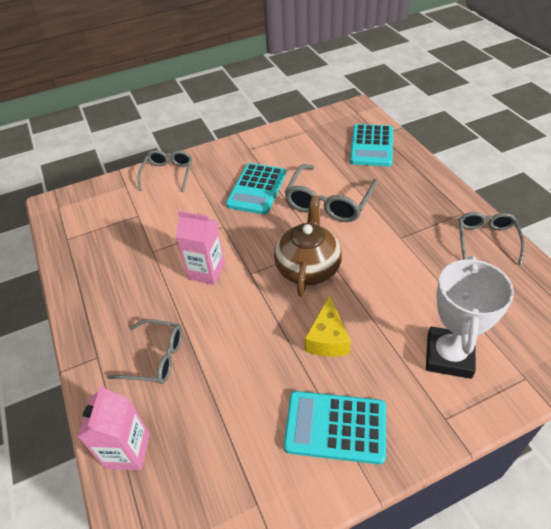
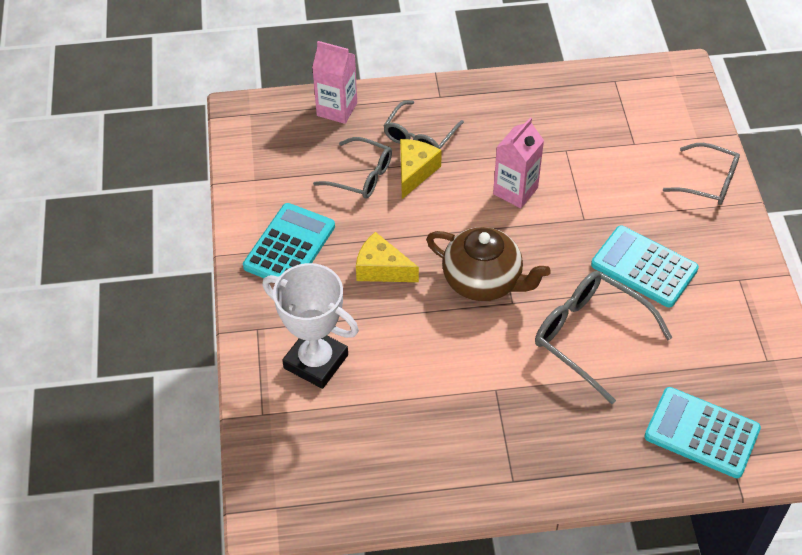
camera: 105 degrees right, 5 degrees up
(203, 348) = (415, 172): none -> yellow cheese
(486, 240) = (454, 481): grey glasses -> grey glasses (361, 176)

